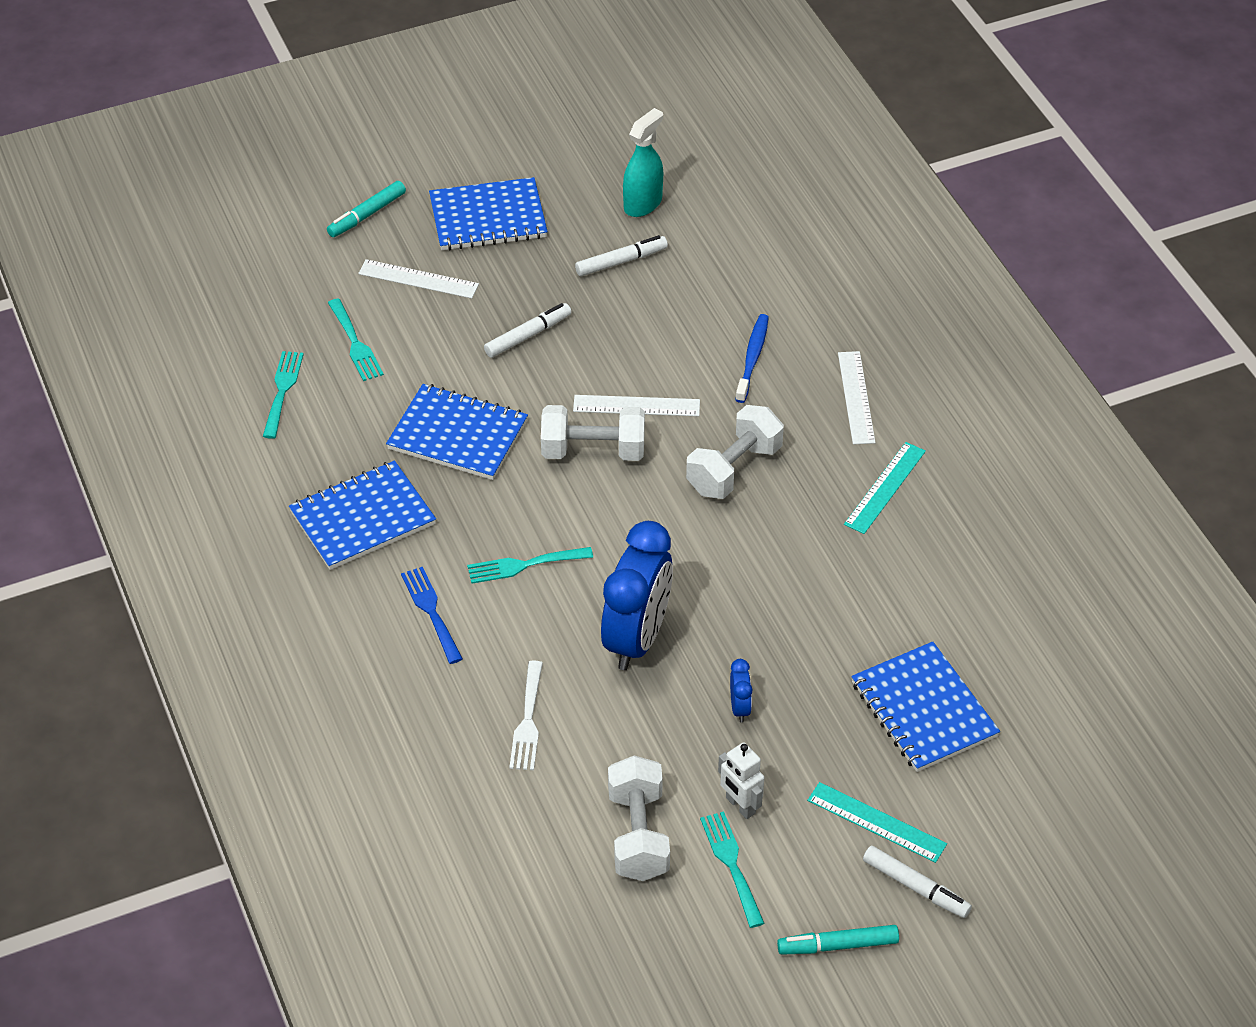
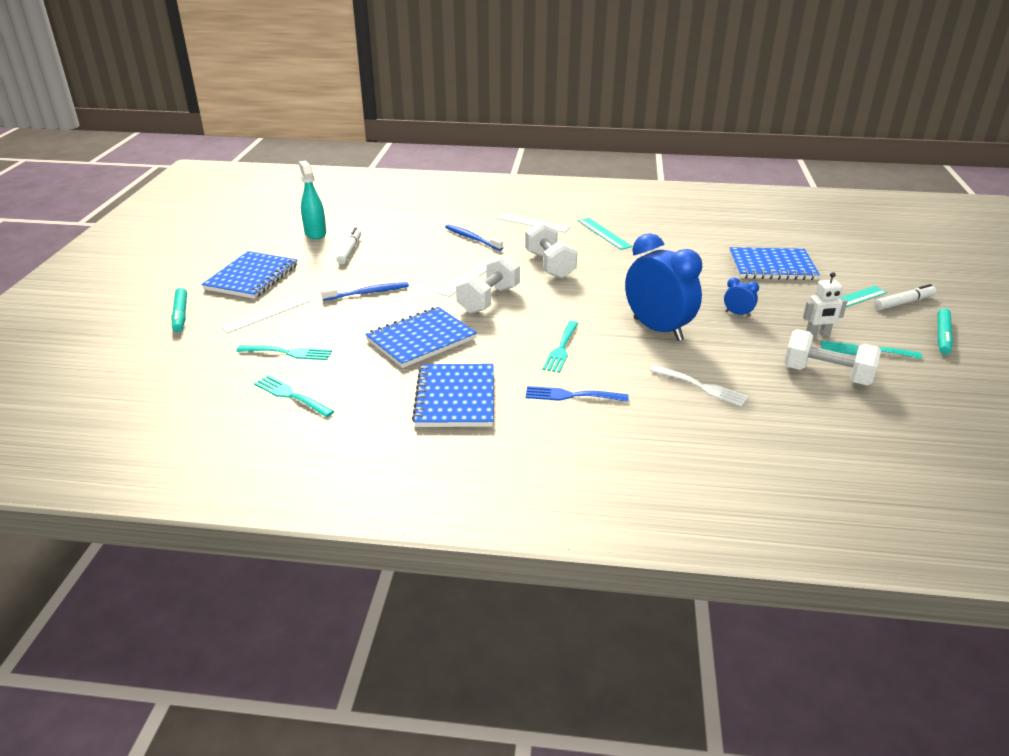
camera: 60 degrees left, 15 degrees down
(528, 335) = (367, 293): white marker -> blue toothbrush

